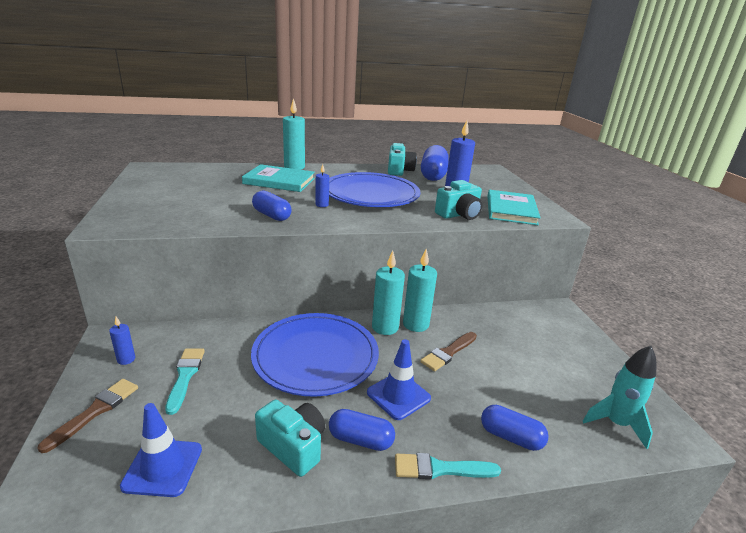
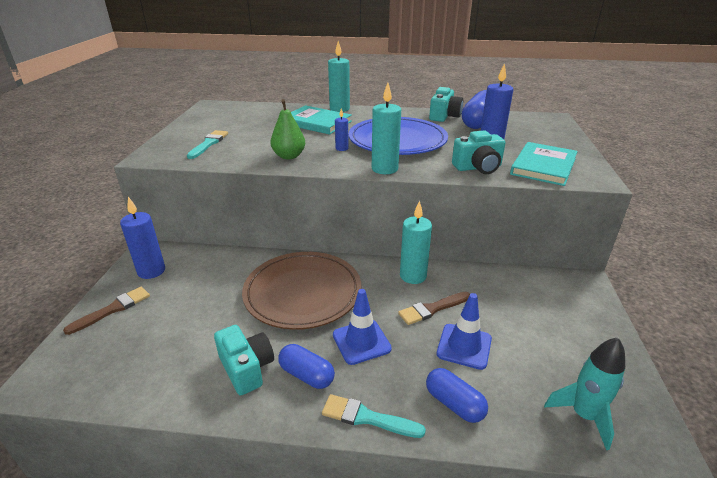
camera: 20 degrees right, 5 degrees up
(126, 359) = (151, 271): blue candle -> blue candle, size x1.90
(163, 467) = (140, 363): blue traffic cone -> blue traffic cone (464, 346)
(185, 376) = (189, 292): turquoise brush -> turquoise brush (209, 144)
(272, 215) = (289, 156): blue capsule -> green pear
(315, 356) = (303, 292): blue plate -> brown plate
(385, 327) = (381, 274): turquoise candle -> turquoise candle (384, 169)

